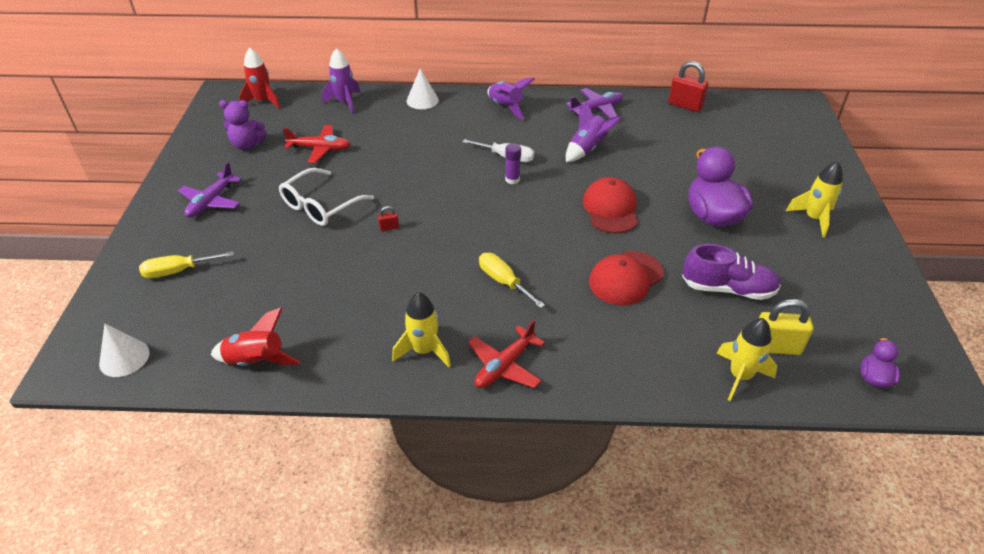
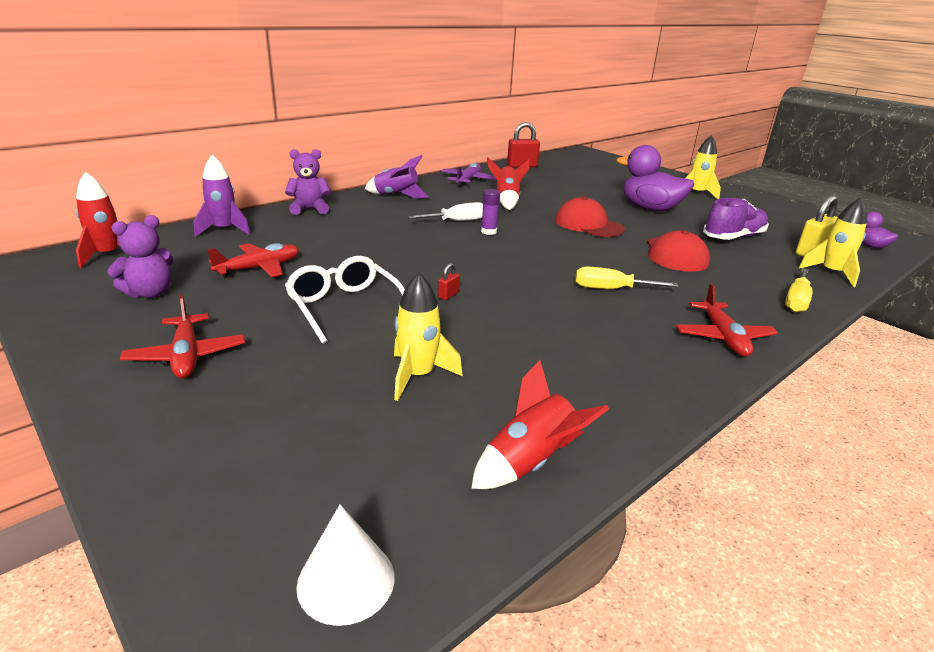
camera: 45 degrees left, 15 degrees down
(178, 271) = (258, 439): yellow screwdriver -> yellow screwdriver (796, 301)
(211, 202) = (187, 356): purple plane -> red plane
(320, 206) = (344, 307): white glasses -> white glasses turned 150 degrees clockwise
(422, 100) = (310, 209): white cone -> purple teddy bear
(424, 350) = (653, 360): yellow rocket -> yellow rocket (418, 376)
(587, 149) = (506, 201): purple rocket -> red rocket

